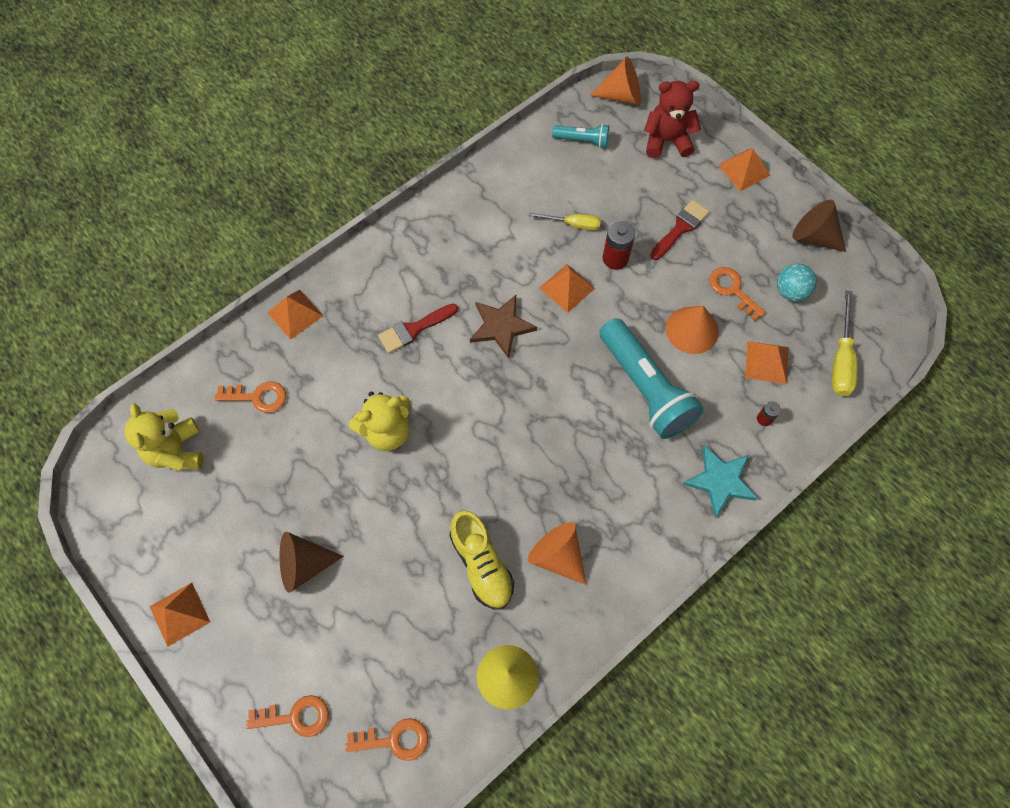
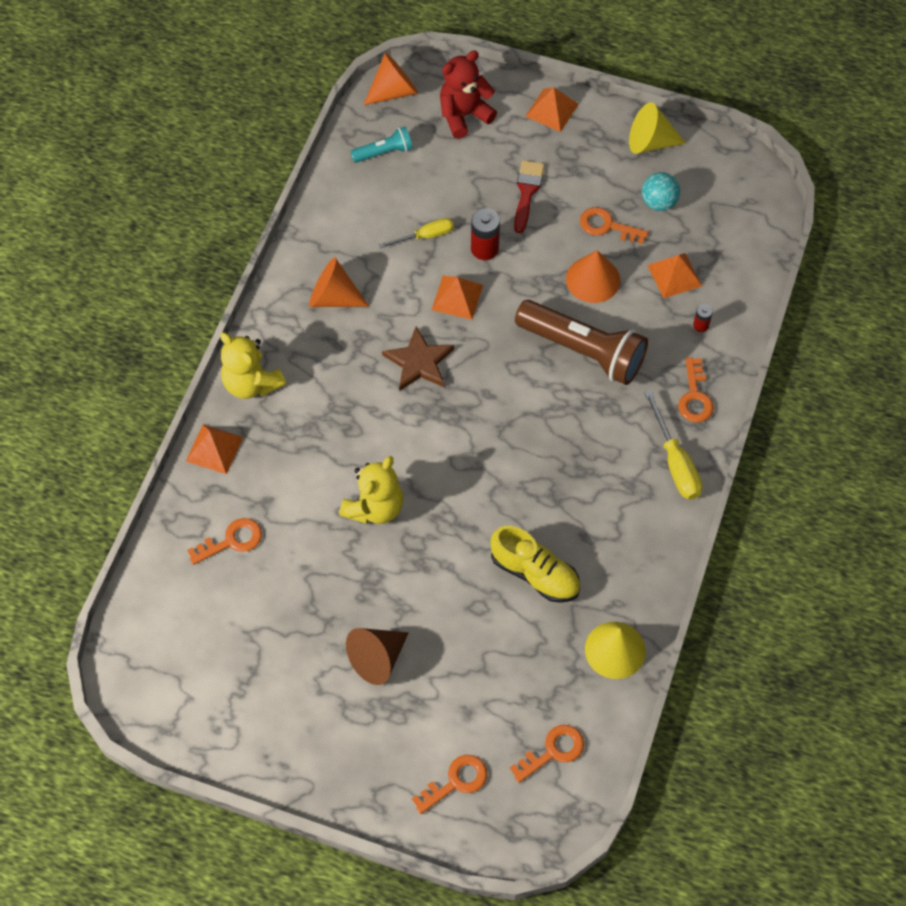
camera: 30 degrees left, 5 degrees down
(177, 451) = (188, 628): yellow teddy bear -> yellow teddy bear (251, 383)
(180, 614) = (292, 760): orange pyramid -> none
(414, 329) = (339, 405): red brush -> none
(557, 556) = (595, 531): orange cone -> orange cone (333, 297)
(645, 388) = (583, 351): turquoise flashlight -> brown flashlight
(720, 481) = (695, 397): turquoise star -> orange key
(814, 236) = (650, 142): brown cone -> yellow cone
(841, 359) = (735, 241): yellow screwdriver -> yellow screwdriver (675, 462)

